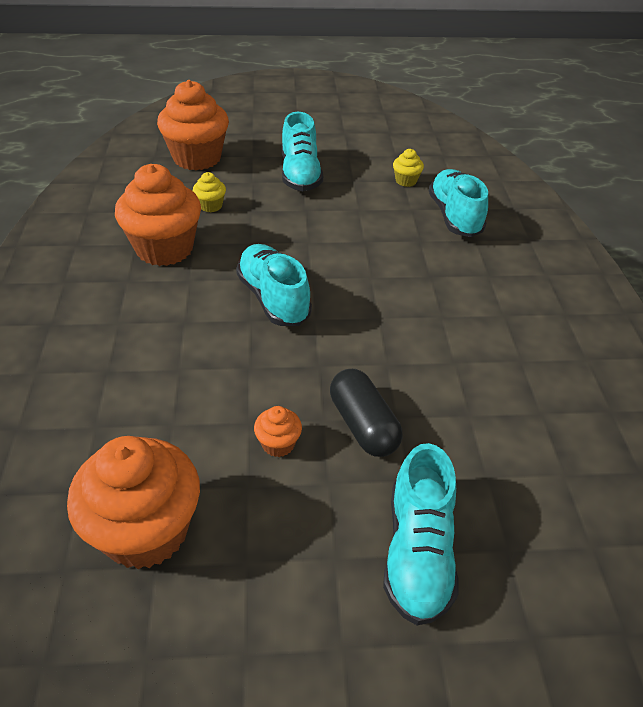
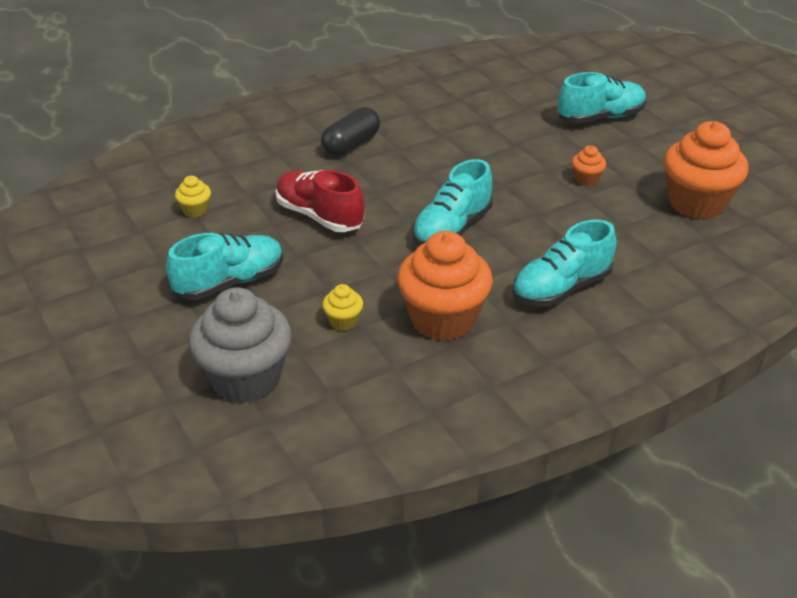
camera: 115 degrees left, 5 degrees down
(197, 158) = (246, 379): orange cupcake -> grey cupcake
(353, 233) = (319, 216): none -> red shoe
(363, 425) = (536, 154): black capsule -> black capsule (351, 144)
(454, 216) = (245, 170): turquoise shoe -> turquoise shoe (561, 288)

